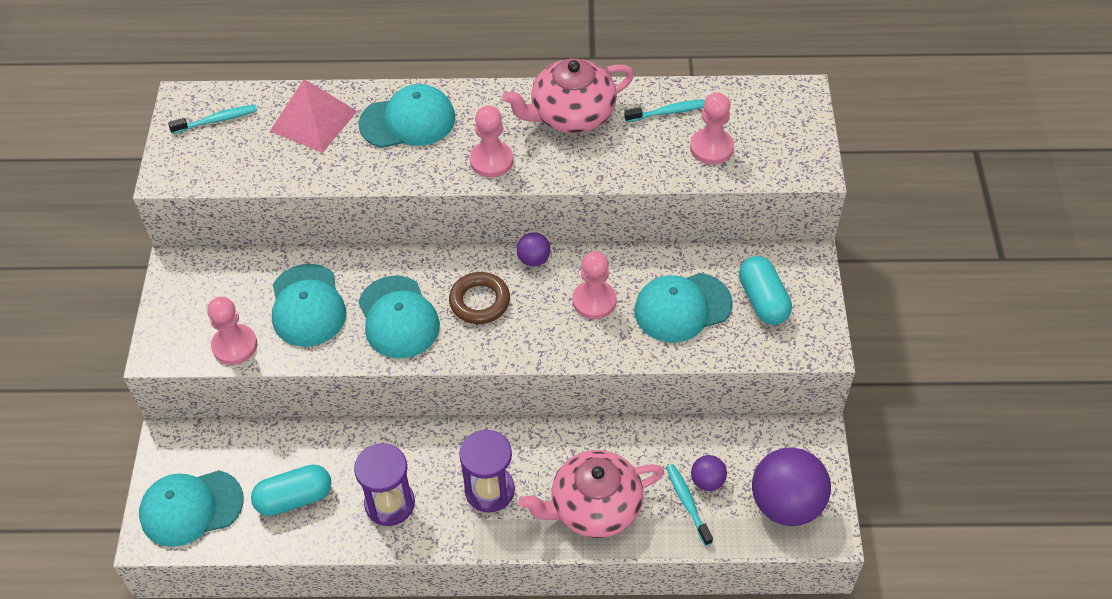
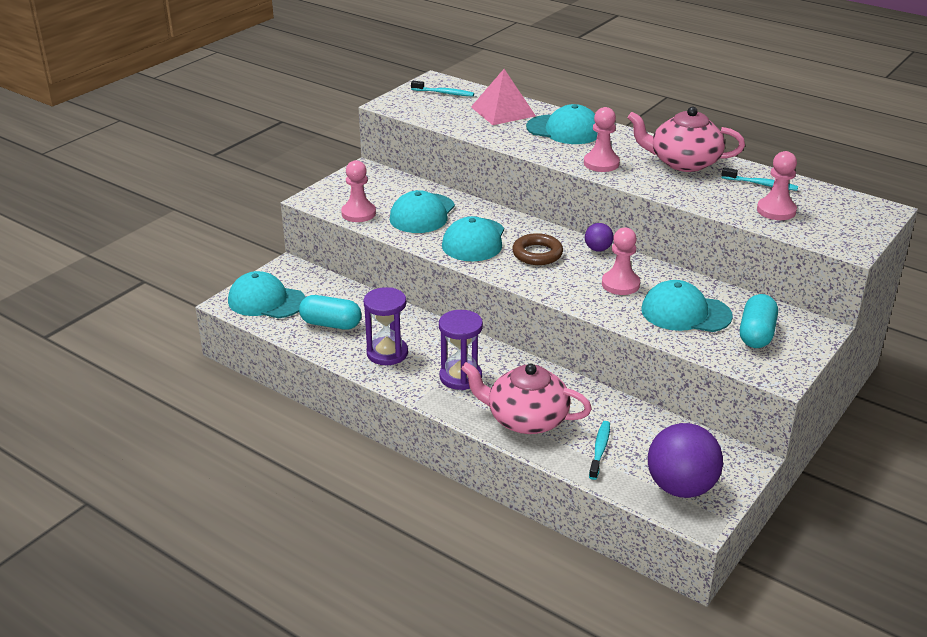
camera: 35 degrees right, 20 degrees down
(707, 481) = (628, 445): purple ball -> none

